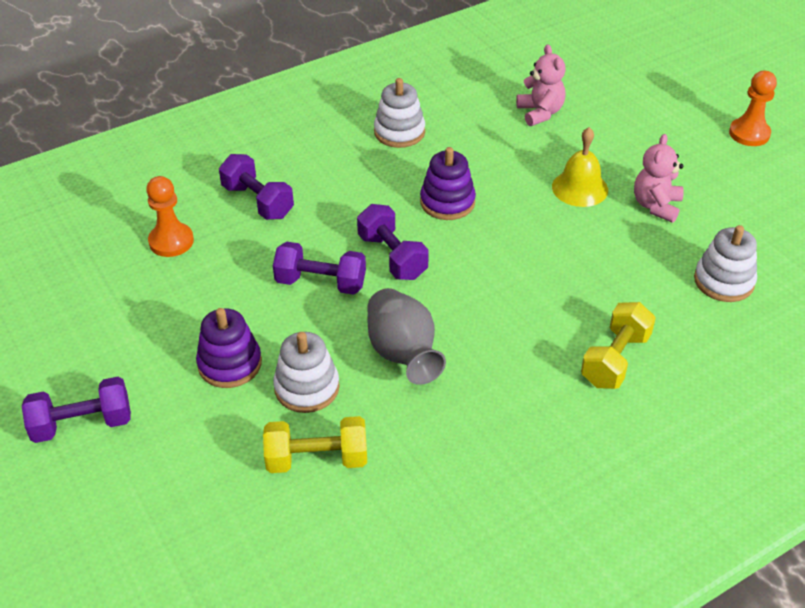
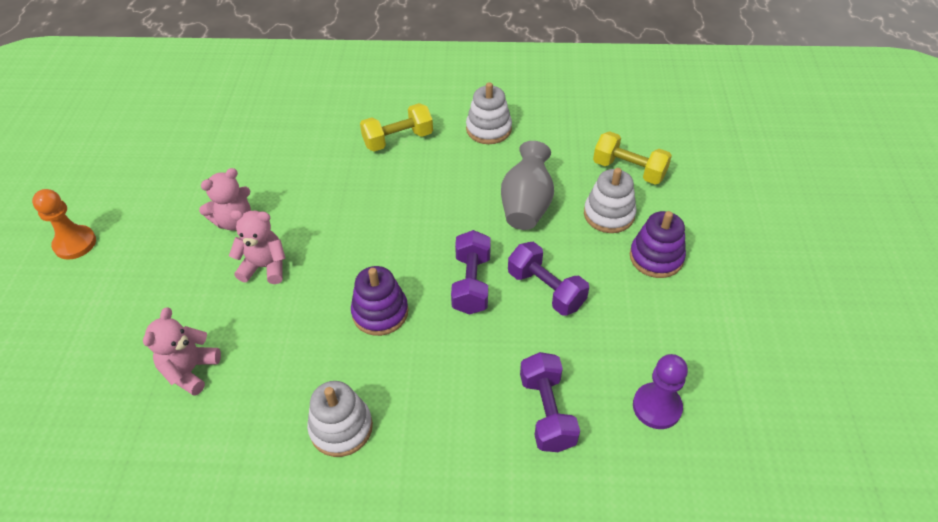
camera: 145 degrees left, 5 degrees up
(82, 424) = (786, 264): purple dumbbell -> none
(171, 241) = (657, 407): orange pawn -> purple pawn
(580, 188) = (265, 267): yellow bell -> pink teddy bear
(723, 281) = (272, 150): white stacking toy -> white stacking toy (488, 129)

